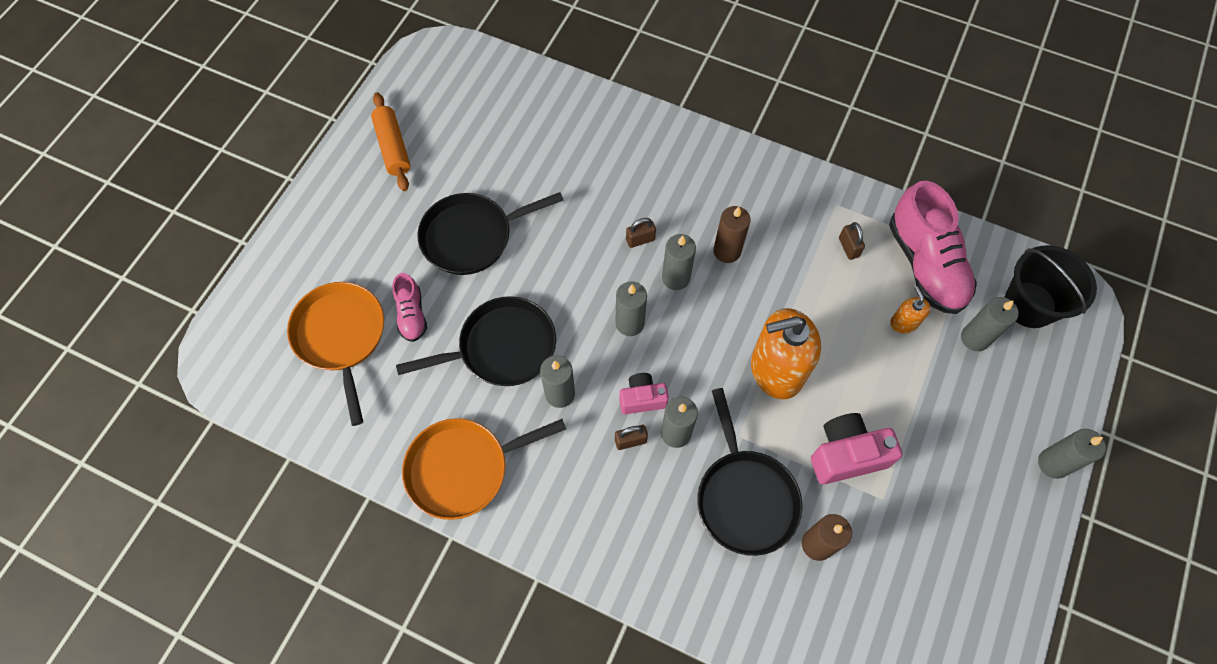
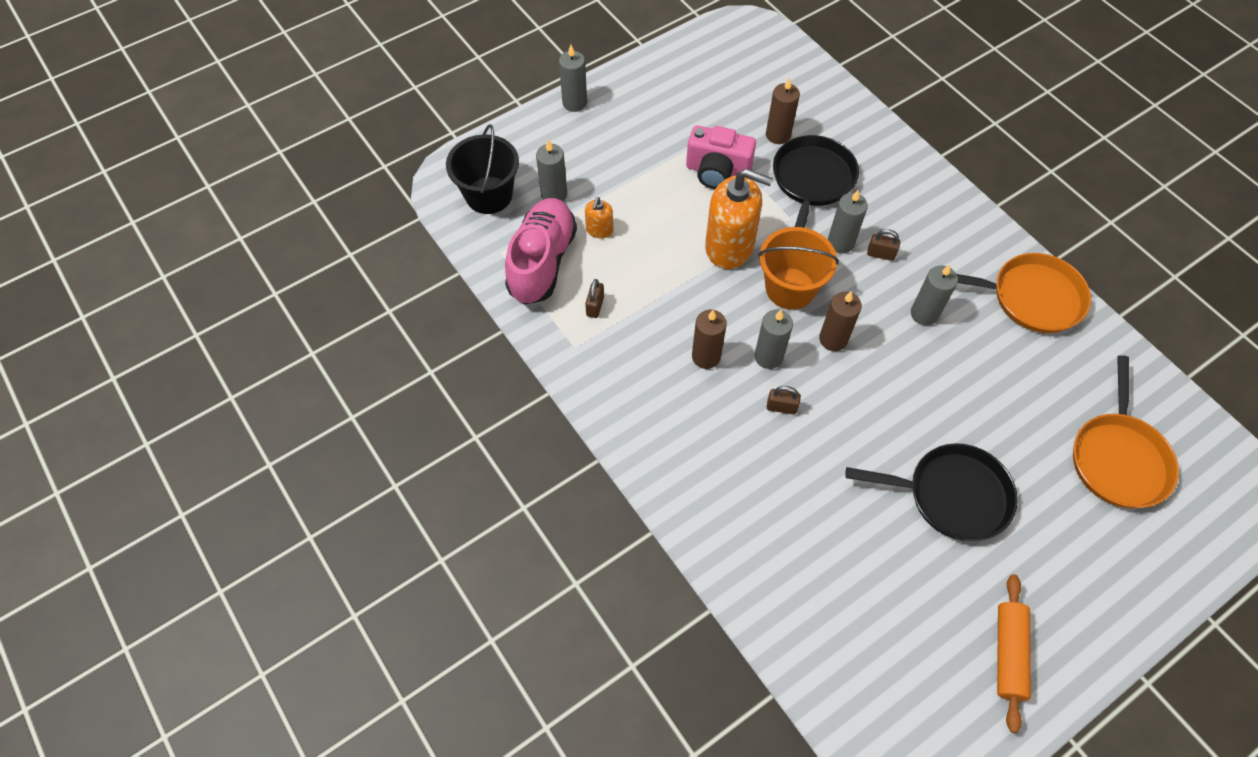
camera: 150 degrees left, 5 degrees down
(412, 315) = (1040, 446): pink shoe -> none
(502, 347) = (961, 374): black pan -> none
(630, 323) = (833, 339): grey candle -> brown candle
(642, 399) = (854, 278): pink camera -> none
(695, 355) = (790, 288): none -> orange bucket

